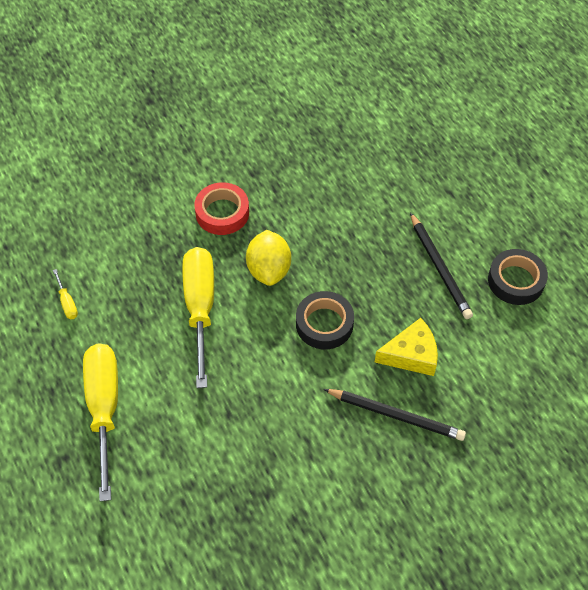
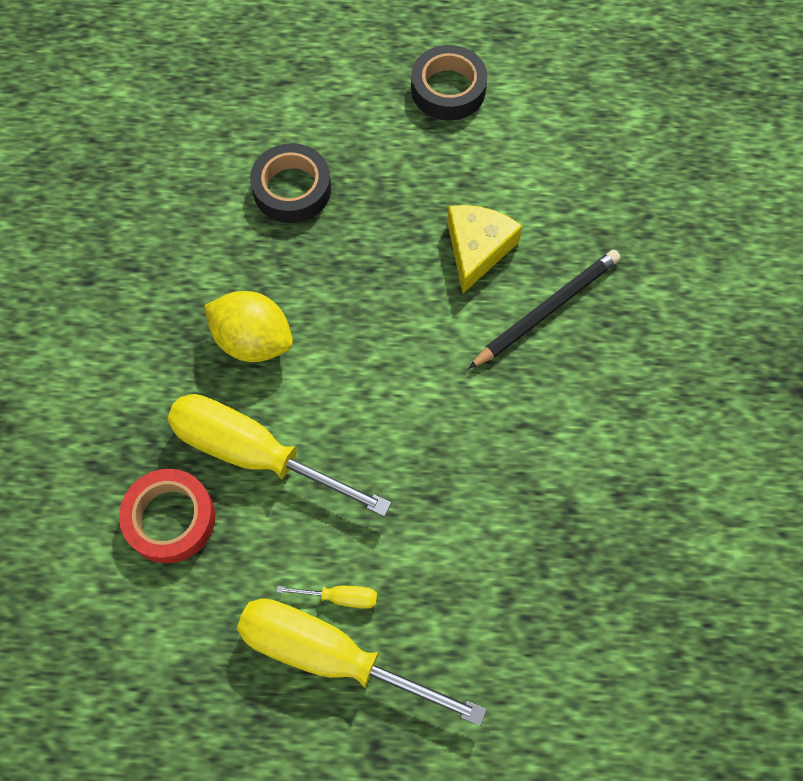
camera: 60 degrees left, 10 degrees up
(67, 302) = (126, 629): yellow screwdriver -> yellow screwdriver (340, 597)
(222, 213) = (123, 350): red tape -> red tape (170, 519)
(324, 324) = (375, 319): black tape -> black tape (292, 189)
(440, 268) = (380, 153): black pencil -> none

